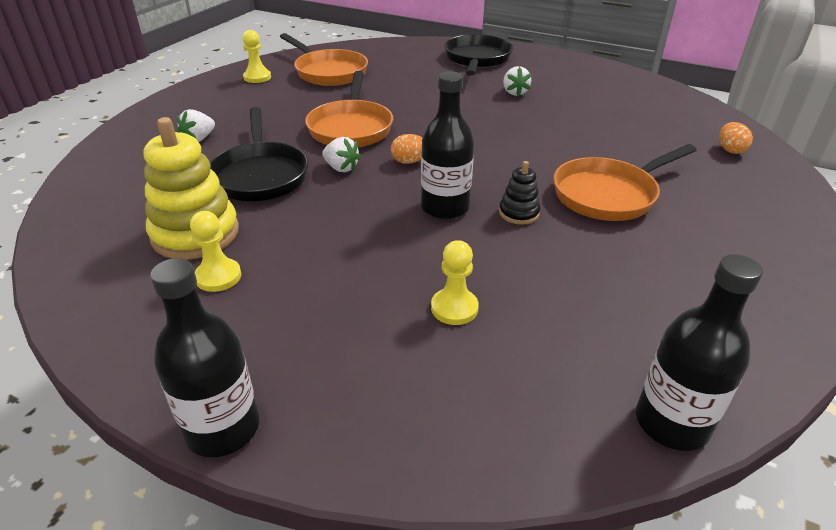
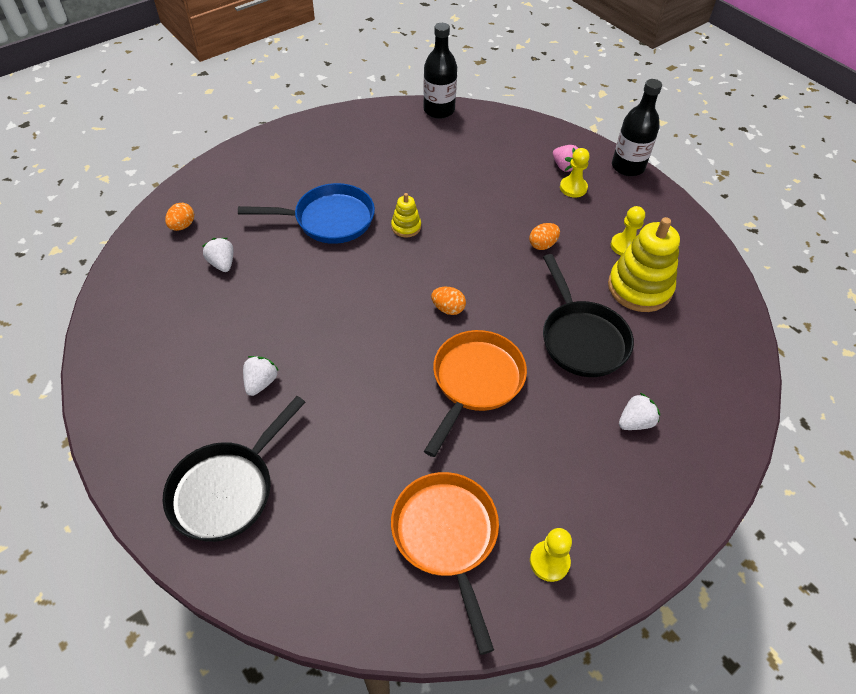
camera: 155 degrees left, 15 degrees up
(260, 175) = (581, 338): black pan -> black pan turned 150 degrees clockwise
(337, 244) = (542, 245): none -> orange egg
(341, 168) = (510, 322): white strawberry -> white strawberry (222, 263)
(352, 379) = (564, 166): none -> pink strawberry
(445, 207) = (453, 249): black bottle -> none
(454, 308) = (495, 181): yellow pawn -> yellow pawn (573, 188)
(519, 213) = (406, 227): black stacking toy -> yellow stacking toy
(609, 194) = (328, 220): orange pan -> blue pan

